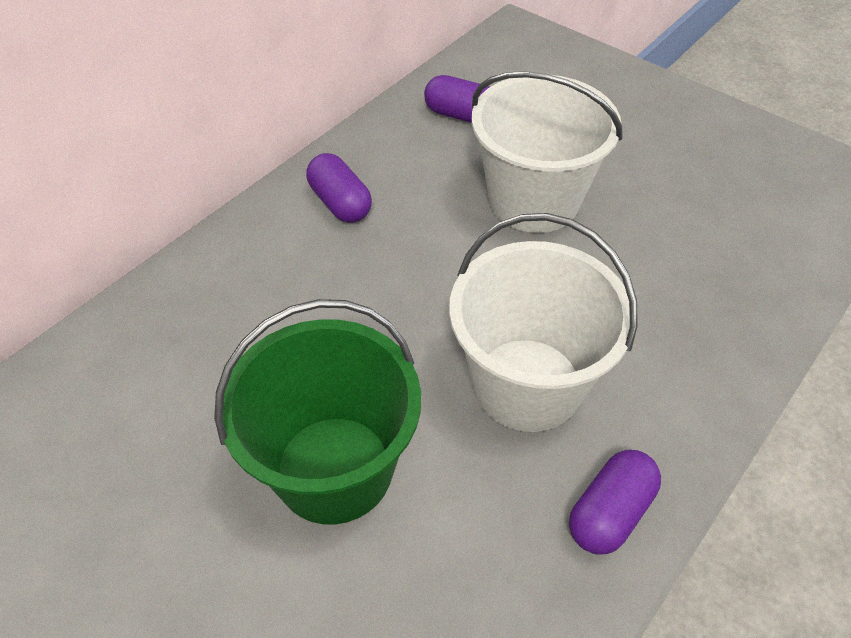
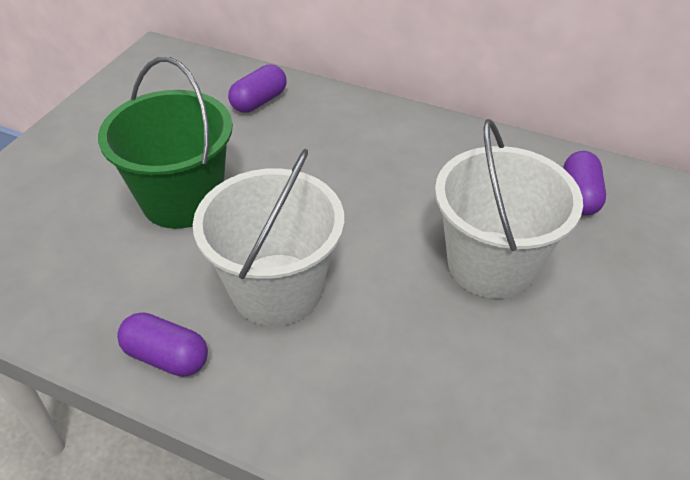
camera: 75 degrees right, 5 degrees down
(340, 203) = (425, 148): purple capsule -> purple capsule (259, 101)

